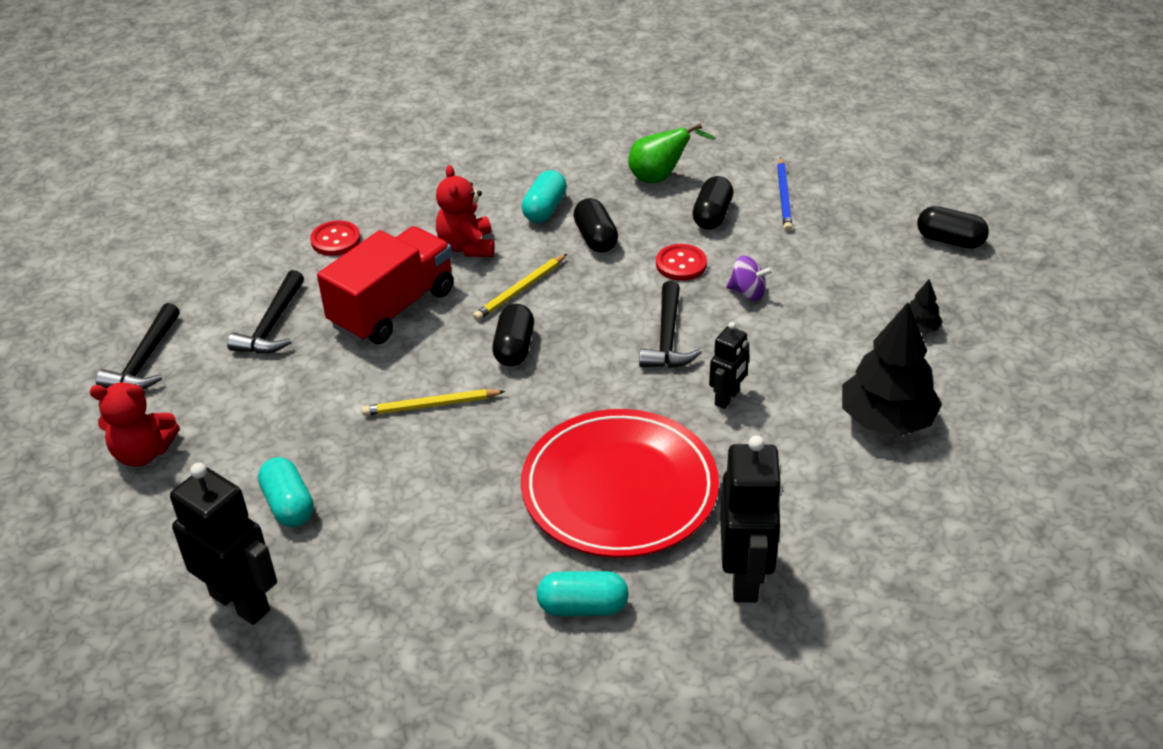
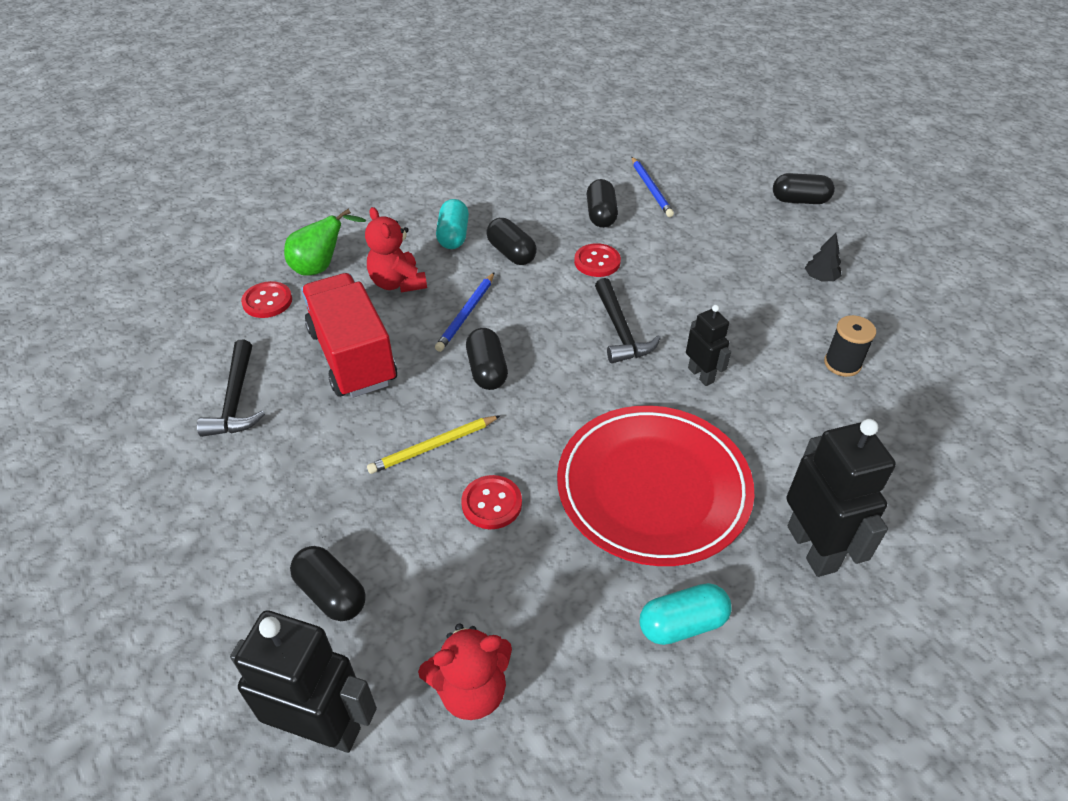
camera: 20 degrees left, 5 degrees up
(143, 452) = (143, 575): red teddy bear -> red teddy bear (471, 690)
(145, 360) = (109, 468): black hammer -> none
(289, 505) = (331, 593): turquoise capsule -> black capsule
(393, 308) = (352, 356): red truck -> red truck turned 45 degrees counterclockwise
(461, 466) = (491, 503): none -> red button
(520, 290) = (466, 314): yellow pencil -> blue pencil
(660, 177) = (540, 191): green pear -> green pear (321, 267)
(727, 398) = (701, 375): black robot -> black robot turned 45 degrees counterclockwise
(747, 293) = (666, 276): purple spinning top -> none
(886, 419) = (842, 364): black tree -> black spool

